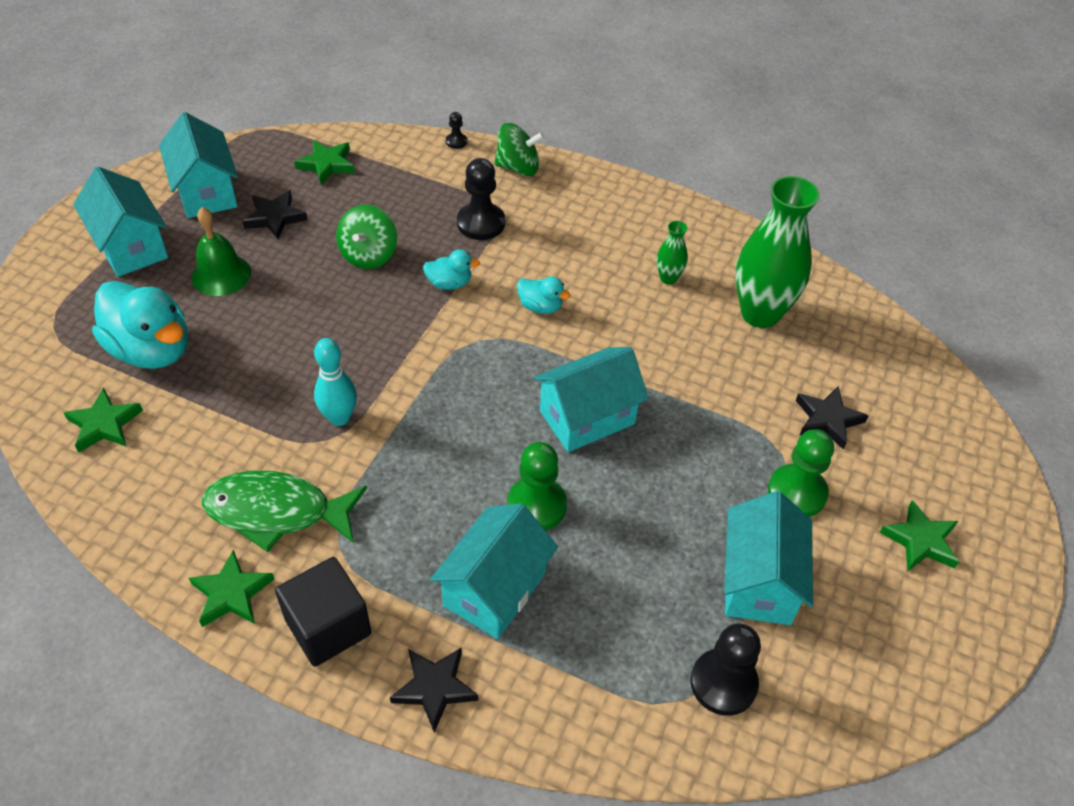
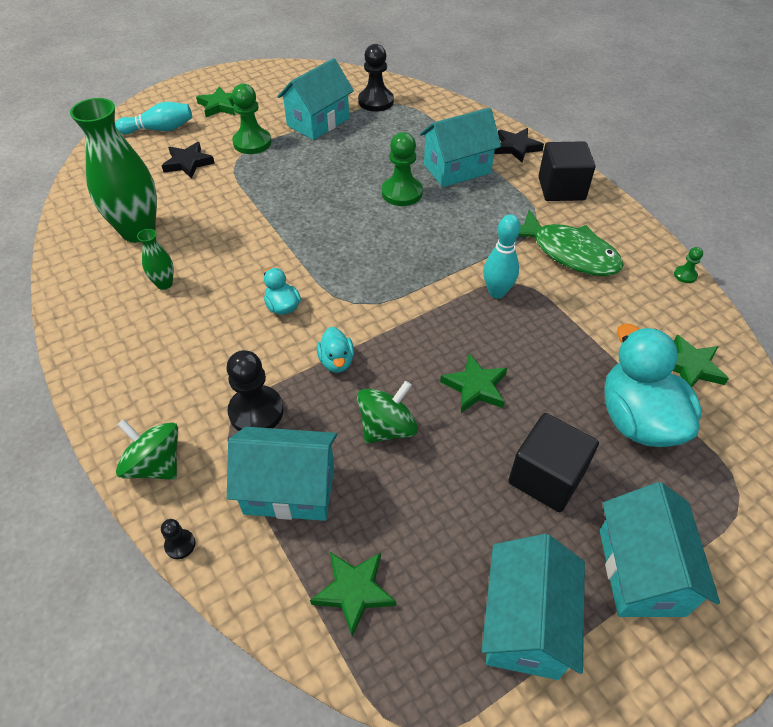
camera: 145 degrees left, 0 degrees up
(120, 547) = (685, 275): none -> green pawn
(221, 274) = (546, 477): green bell -> black cube
(232, 593) = (614, 223): green star -> green star (475, 387)
(275, 217) = (458, 531): black star -> none
(449, 283) = (336, 361): turquoise duck -> turquoise duck turned 135 degrees counterclockwise
(587, 417) = (326, 222): turquoise house -> turquoise house (289, 489)
(930, 453) = (159, 129): none -> turquoise bowling pin

